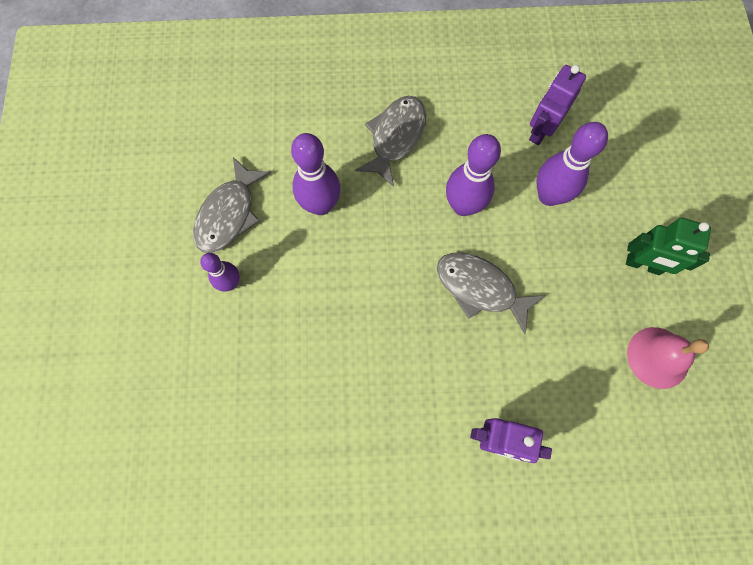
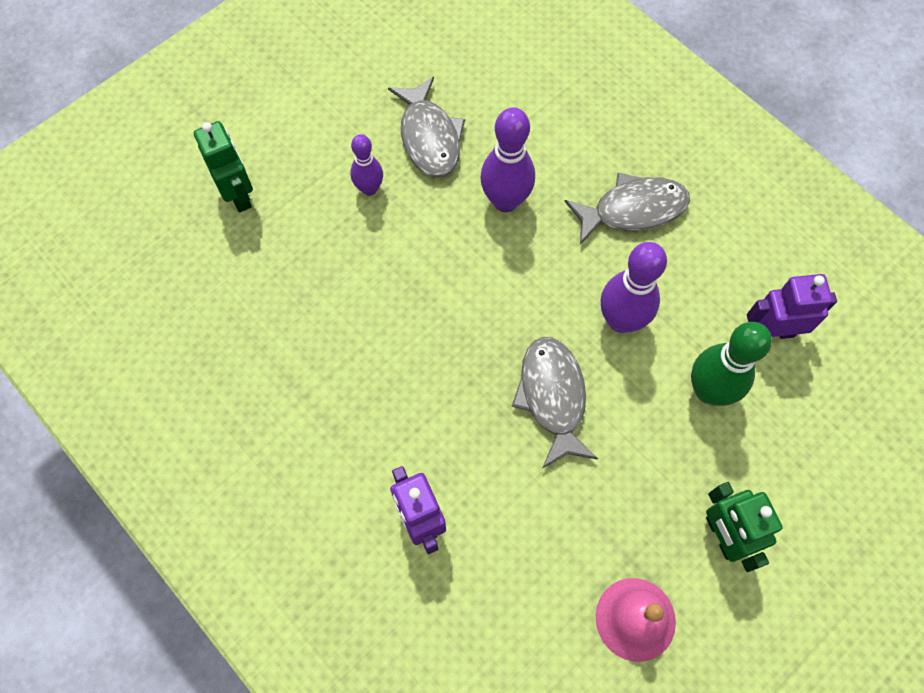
camera: 50 degrees right, 5 degrees down
(150, 377) = (239, 195): none -> green robot
(229, 214) = (429, 137): grey fish -> grey fish turned 90 degrees counterclockwise
(549, 196) = (708, 390): purple bowling pin -> green bowling pin

